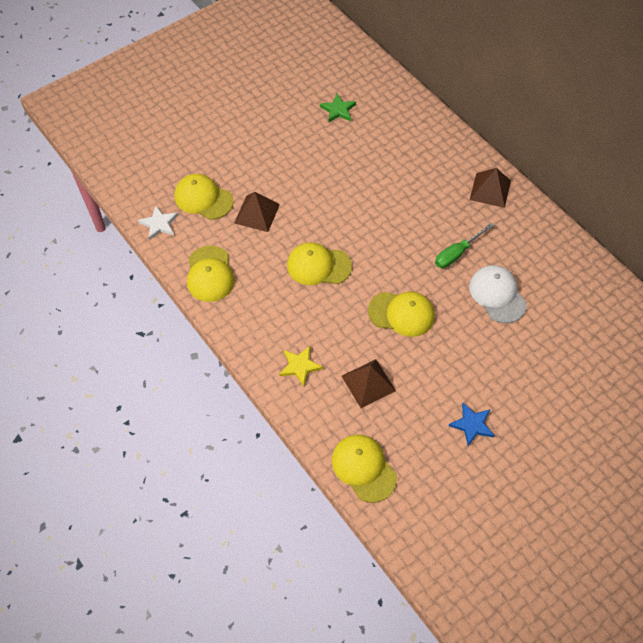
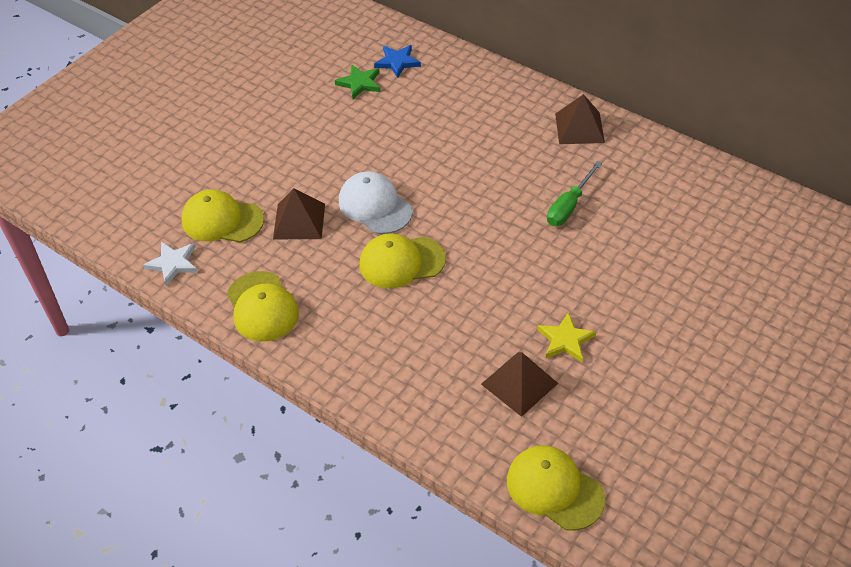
camera: 15 degrees left, 10 degrees down
(300, 366) = (422, 387): yellow star -> yellow star (565, 340)
(401, 314) = (529, 291): yellow cap -> none
(472, 425) = (670, 397): blue star -> blue star (397, 62)
(497, 295) = (637, 240): white cap -> white cap (375, 206)

